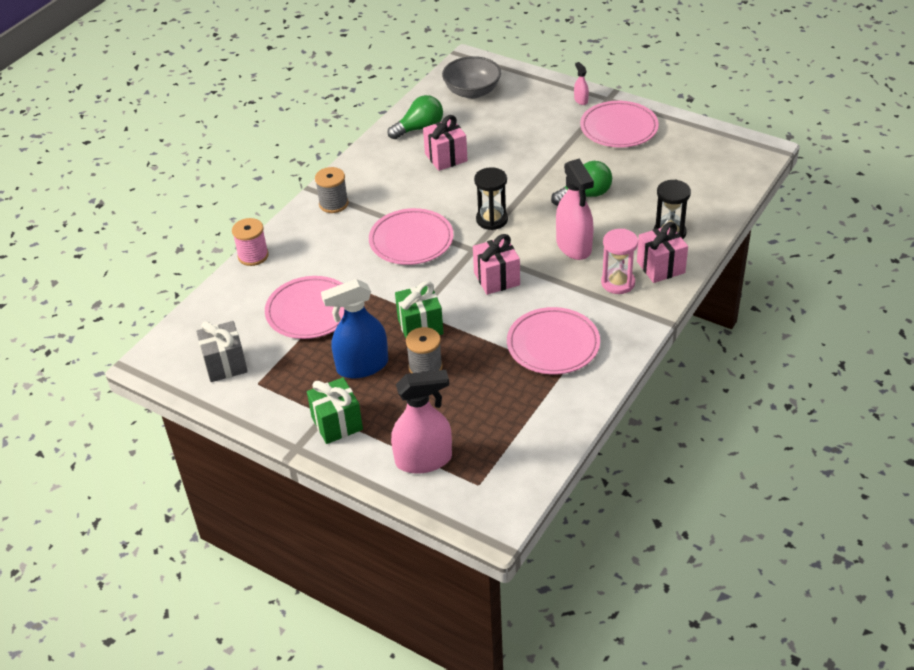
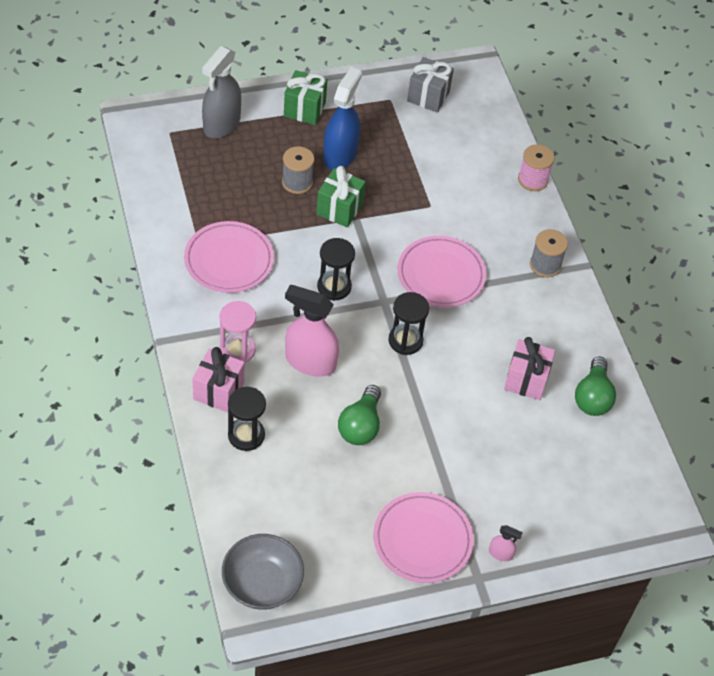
camera: 125 degrees right, 10 degrees up
(310, 311) = (430, 167): pink plate -> none
(424, 460) = (221, 124): pink spray bottle -> grey spray bottle
(472, 92) = (611, 483): grey bowl -> grey bowl (262, 584)
(496, 279) = (334, 287): pink gift -> black hourglass

